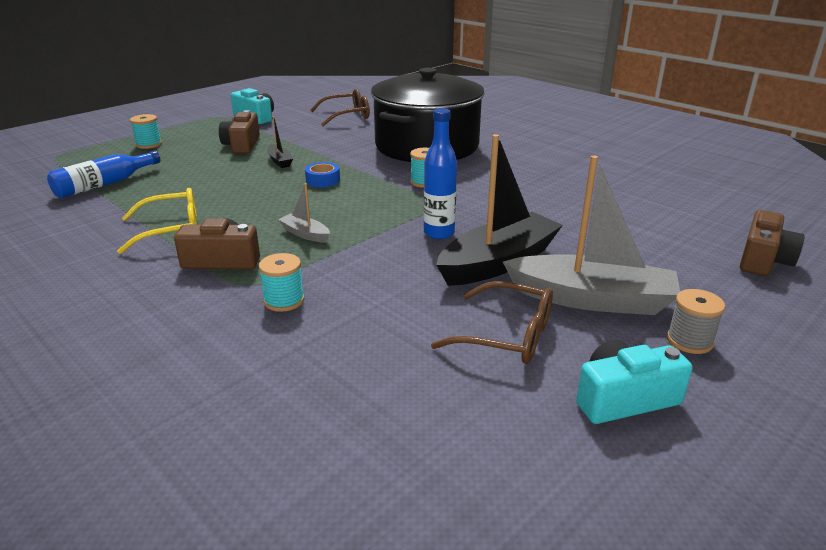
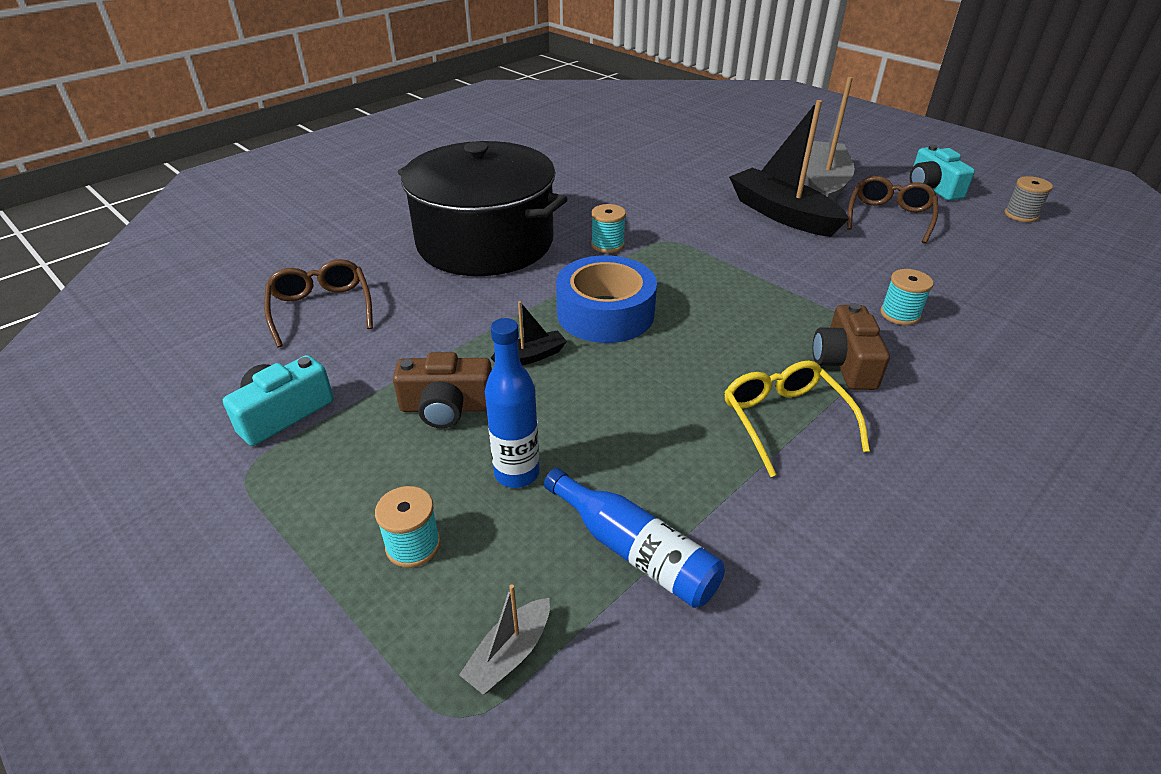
camera: 90 degrees left, 10 degrees up
(305, 234) = (762, 314): grey boat -> grey boat (509, 654)
(323, 180) = (605, 313): blue tape -> blue tape, size x2.15
(439, 233) = (735, 238): blue bottle -> blue bottle (517, 473)
(689, 341) = (857, 163): grey spool -> grey spool (1021, 215)
(763, 260) = (739, 127): brown camera -> none

